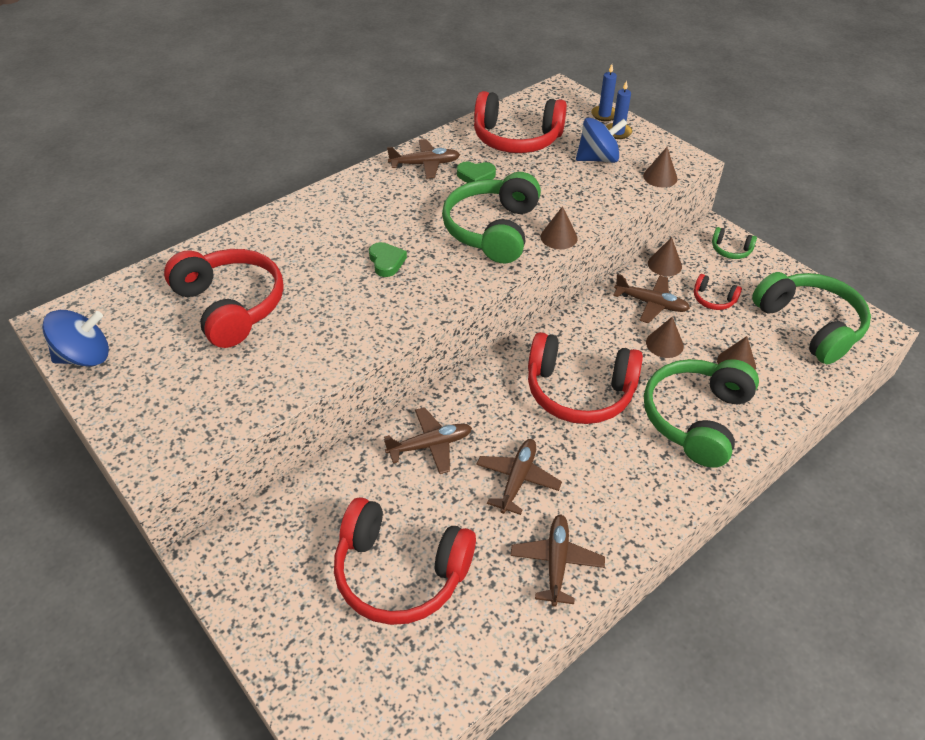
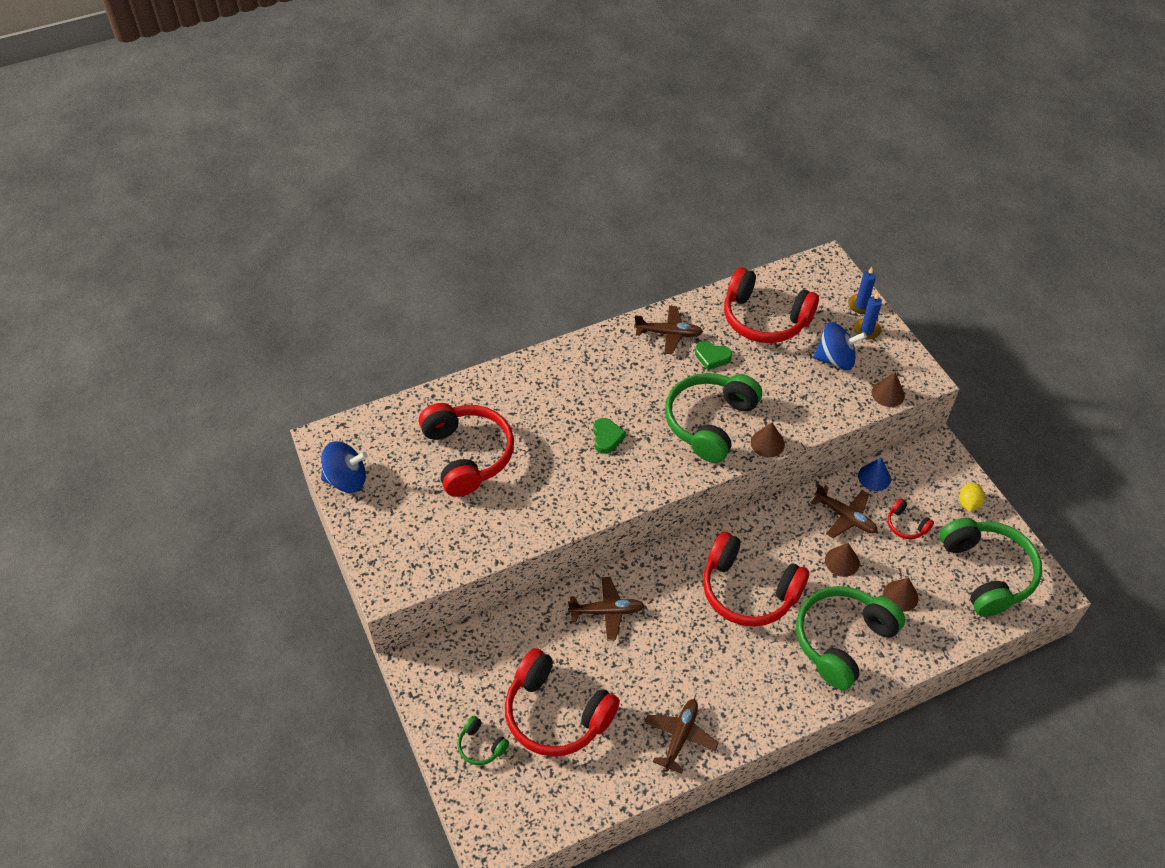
camera: 15 degrees right, 5 degrees up
(517, 479) = (670, 659): brown plane -> none
(664, 264) = (874, 477): brown cone -> blue cone
(730, 250) = (945, 474): green headphones -> green headphones (481, 746)
(763, 270) = (968, 503): none -> yellow lemon

